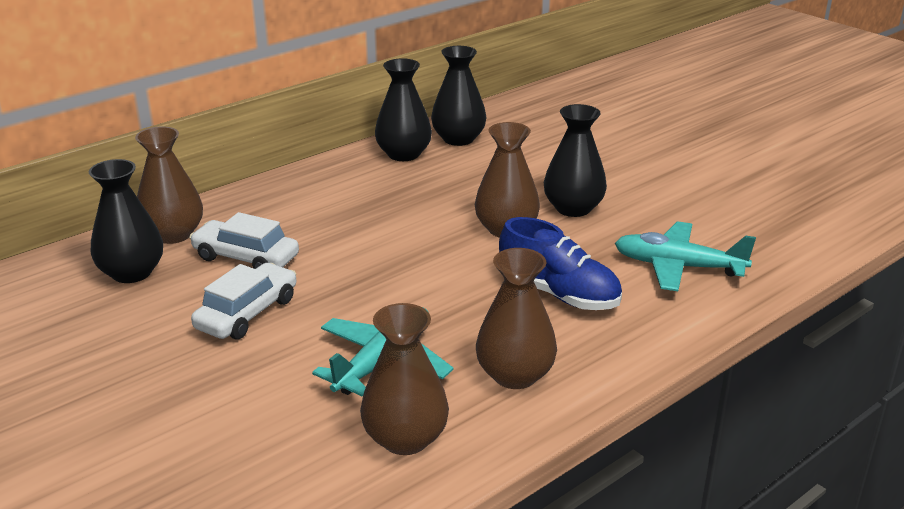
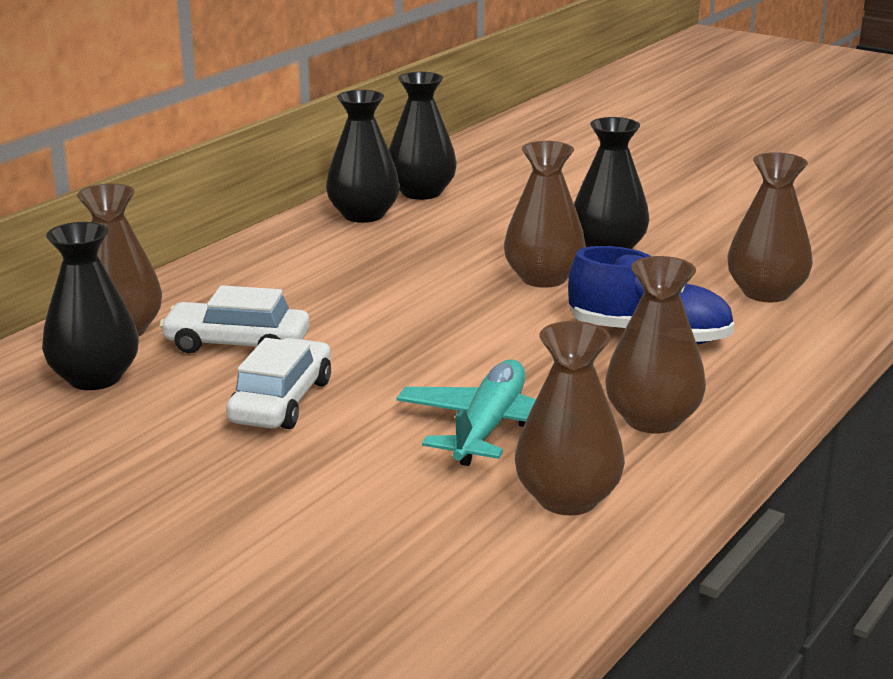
camera: 15 degrees left, 5 degrees down
(678, 267) = (766, 292): turquoise plane -> brown vase

